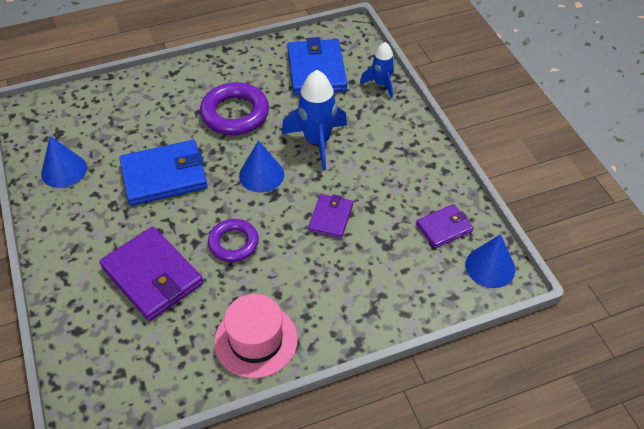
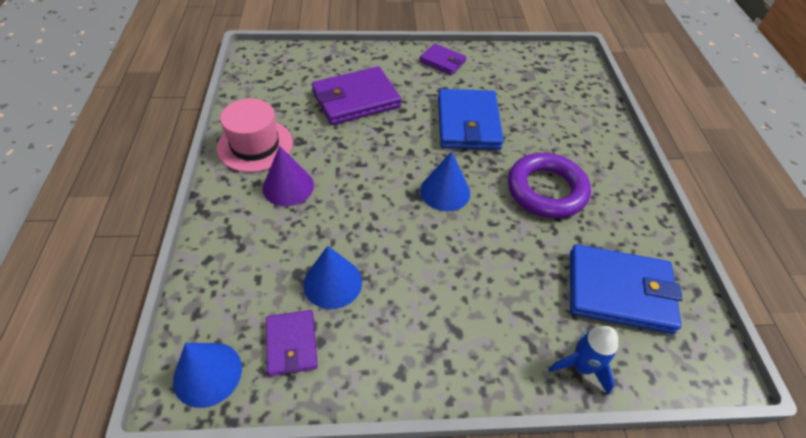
camera: 105 degrees right, 0 degrees up
(64, 170) = (495, 68): blue cone -> blue cone (333, 282)
(233, 243) = (365, 152): purple ring -> none
(300, 288) = (288, 186): none -> purple cone
(317, 142) = (481, 254): blue rocket -> none
(331, 218) = (361, 234): purple wallet -> purple wallet (442, 61)

